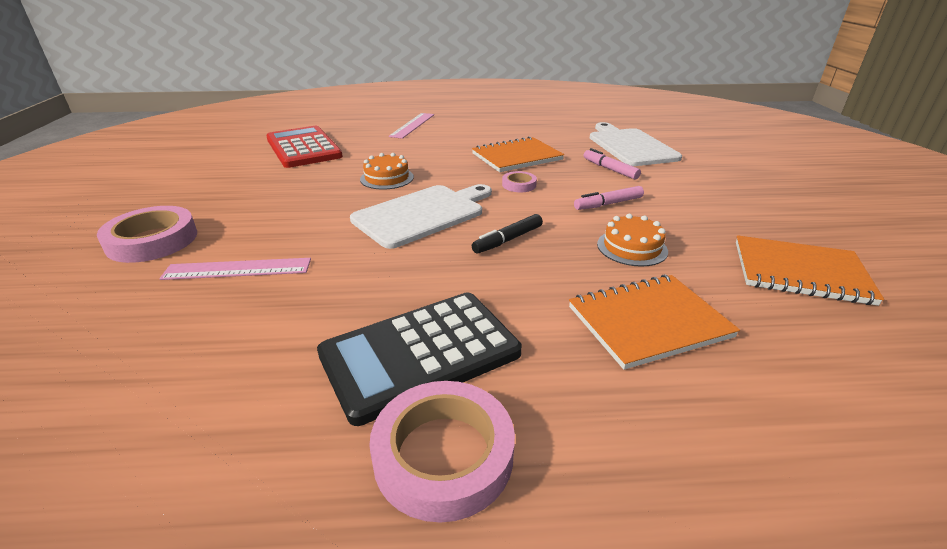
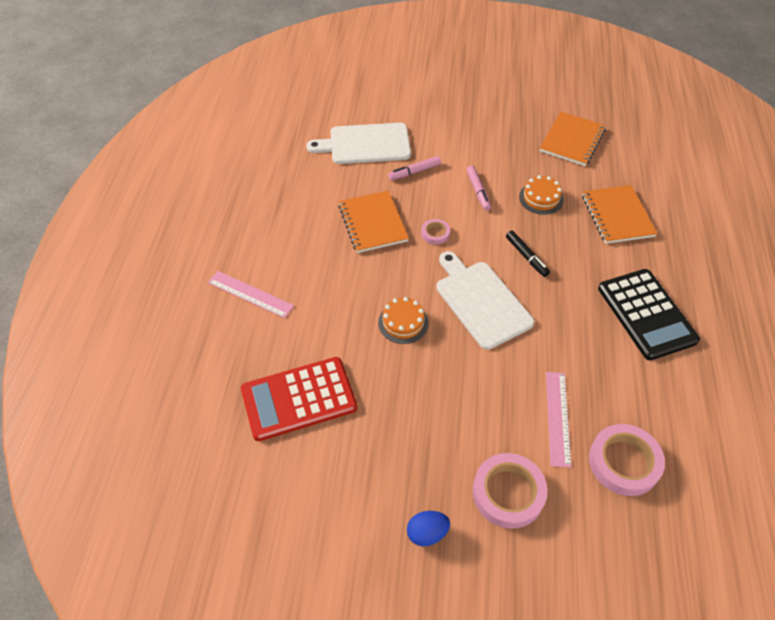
camera: 80 degrees left, 20 degrees up
(138, 203) = (427, 533): none -> blue egg
(443, 454) = (710, 310): pink tape -> pink tape (624, 462)

